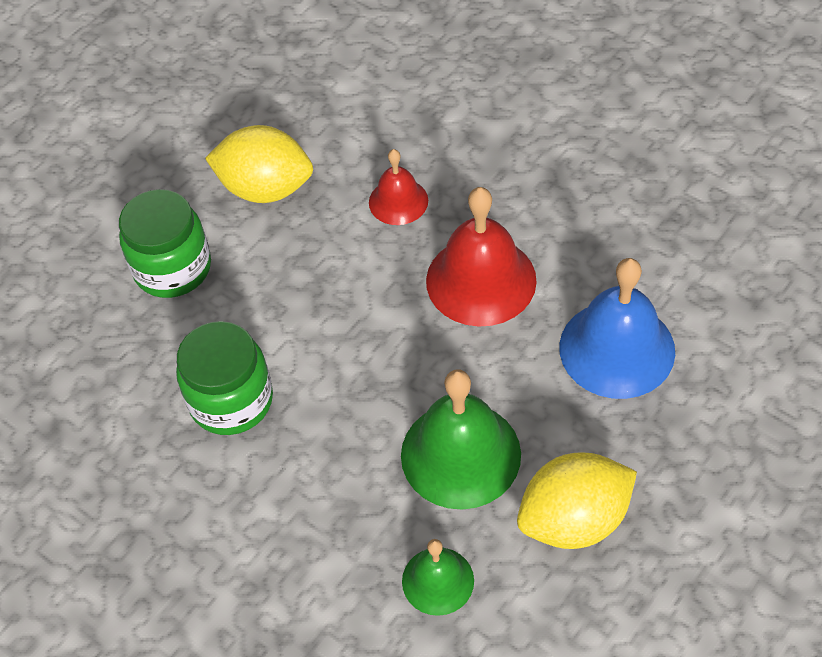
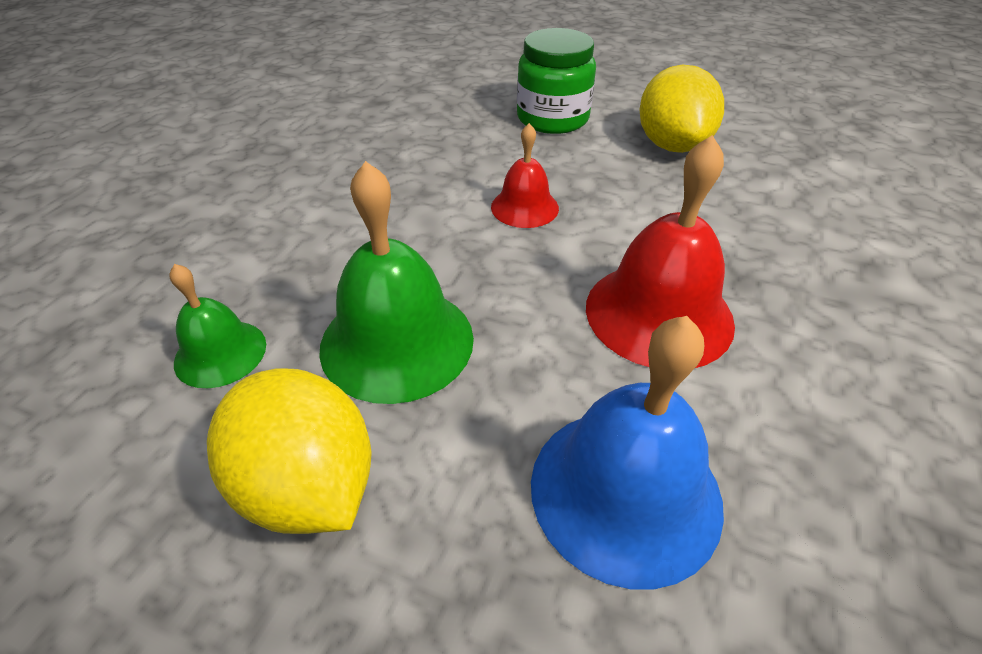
camera: 70 degrees right, 10 degrees down
(231, 400) = (426, 172): green jar -> none
(398, 201) = (723, 227): red bell -> red bell (524, 207)

